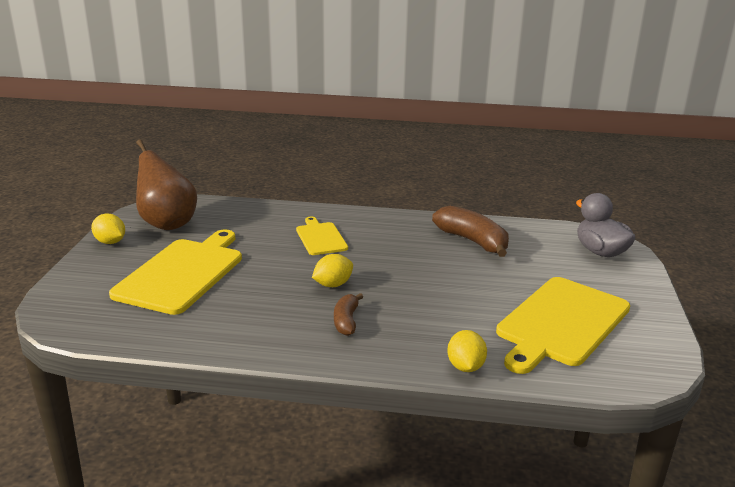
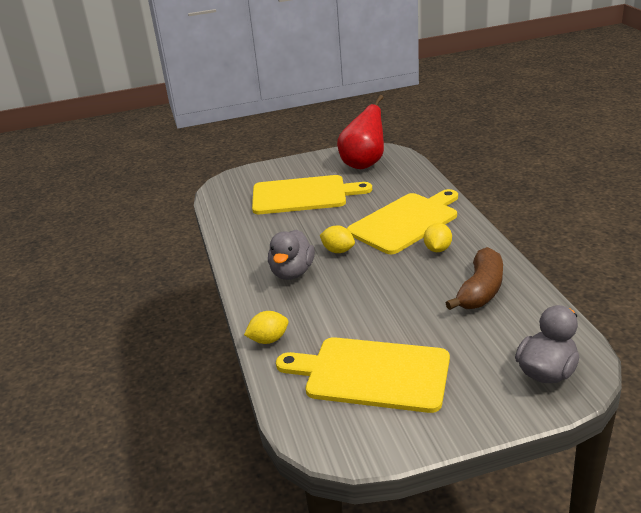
camera: 70 degrees right, 5 degrees up
(110, 242) = (320, 159): yellow lemon -> yellow lemon (437, 249)
(167, 223) = (364, 164): brown pear -> red pear
(320, 238) = (406, 222): yellow cutting board -> yellow cutting board, size x1.87
(346, 321) = (292, 272): brown banana -> grey duck

